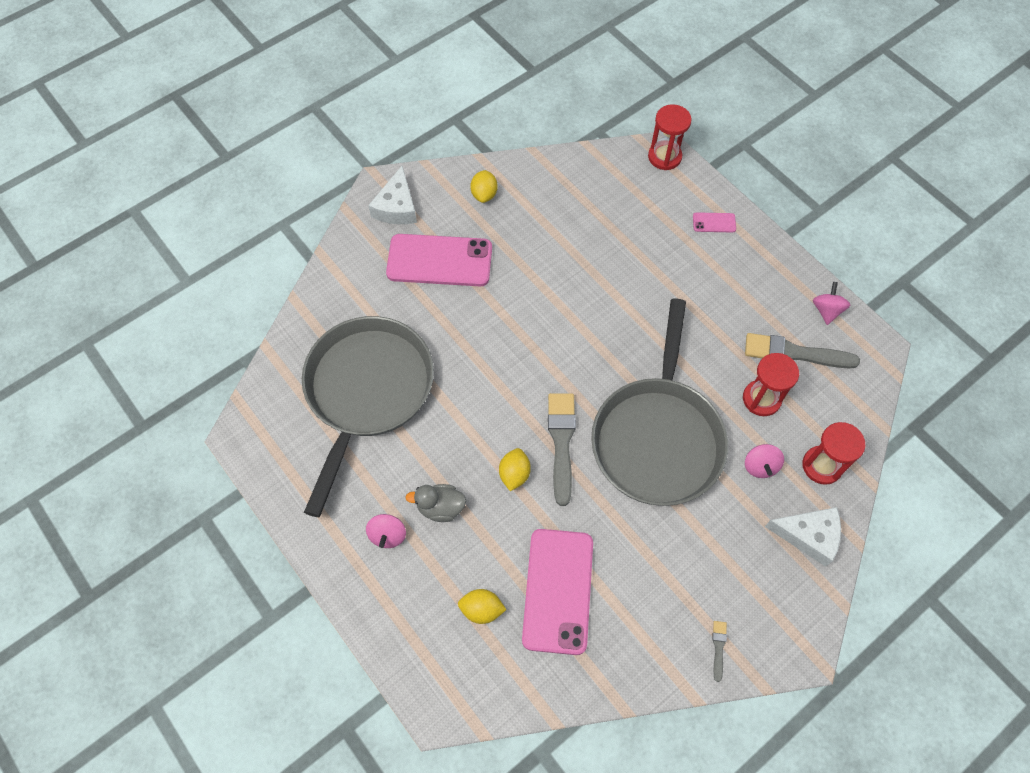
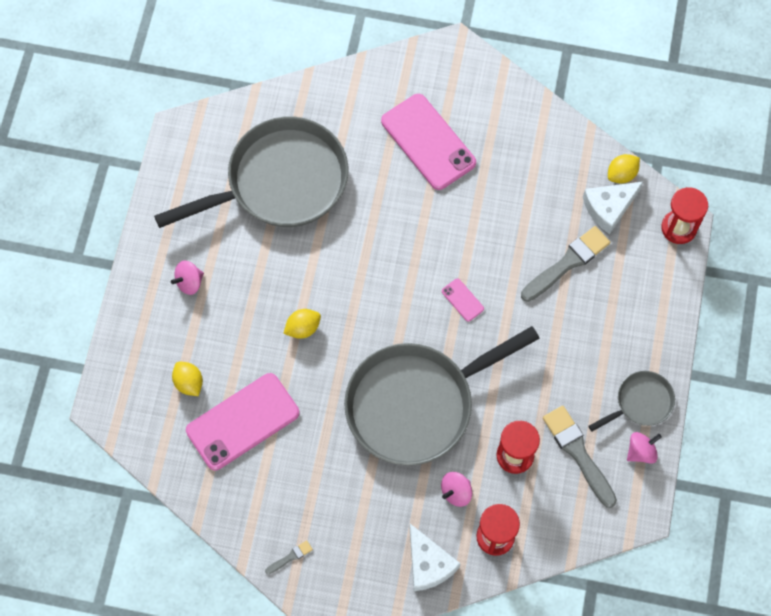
camera: 50 degrees right, 5 degrees up
(397, 207) = (447, 75): white cheese -> white cheese (609, 207)
(440, 507) = (237, 300): grey duck -> none
(484, 194) = (515, 125): yellow lemon -> yellow lemon (621, 174)
(561, 442) = (355, 341): grey brush -> grey brush (567, 263)
(714, 222) = (648, 310): pink phone -> pink phone (462, 300)
(785, 281) = (640, 402): none -> grey pan

